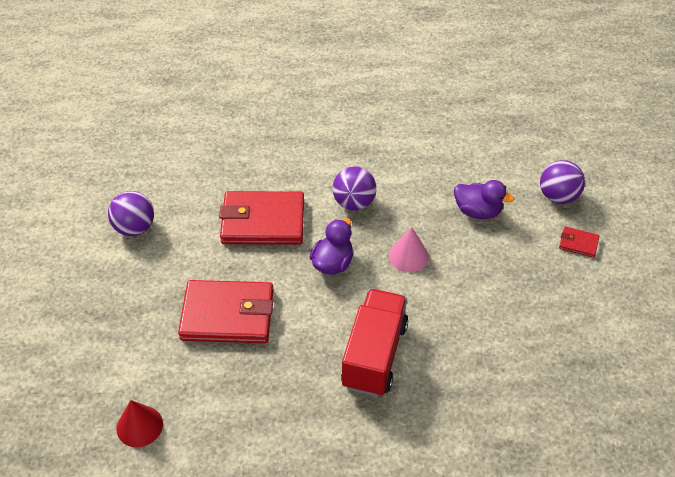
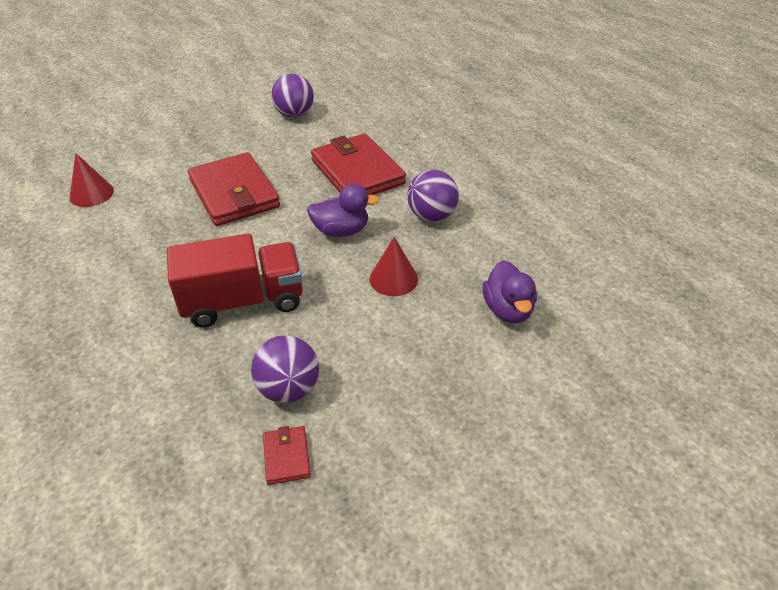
camera: 60 degrees right, 5 degrees down
(408, 256) = (393, 278): pink cone -> red cone
(558, 196) = (606, 376): purple ball -> purple ball (288, 389)
(578, 243) = (545, 425): red wallet -> red wallet (286, 457)

